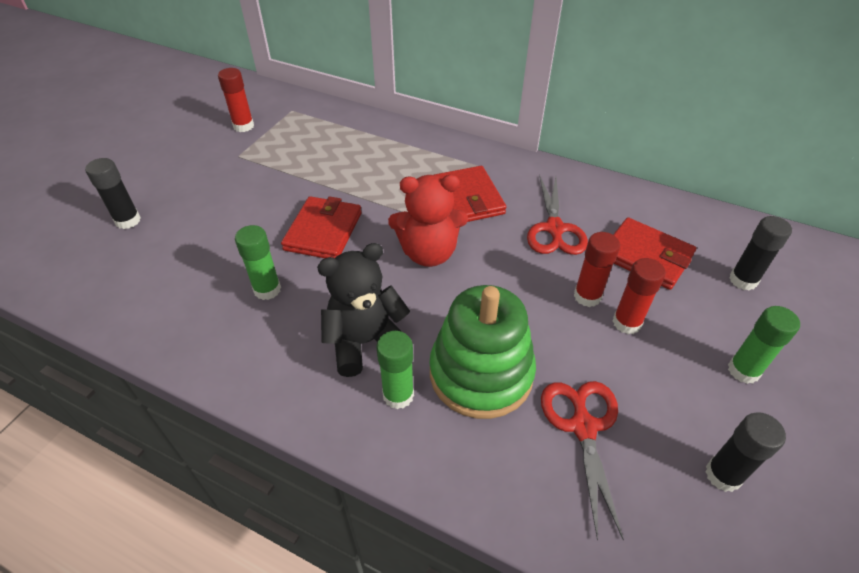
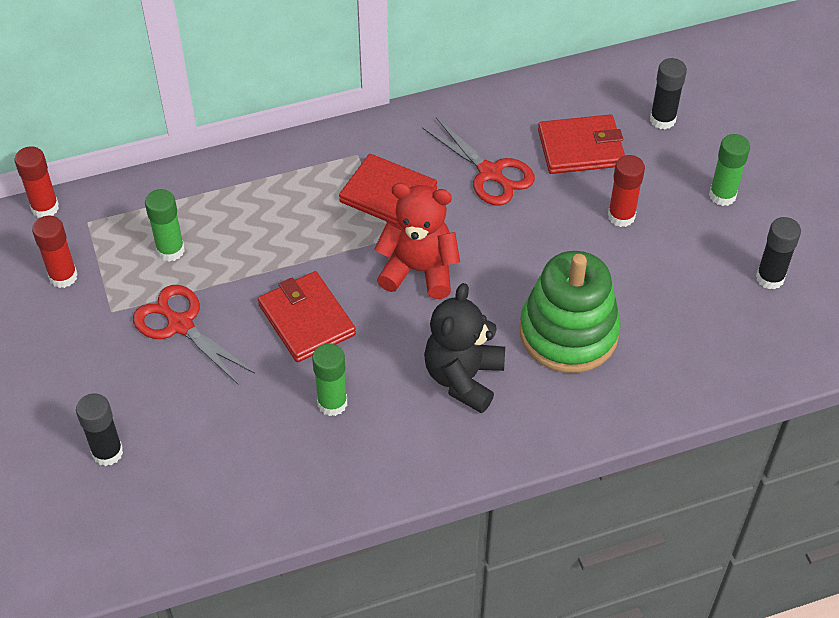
camera: 45 degrees left, 5 degrees up
(398, 395) = (533, 393): green glue stick -> green glue stick (170, 250)
(428, 253) = (419, 270): red teddy bear -> red teddy bear turned 120 degrees counterclockwise
(583, 426) = (667, 314): red scissors -> red scissors (180, 324)
(587, 296) = (575, 215): red glue stick -> red glue stick (45, 208)

